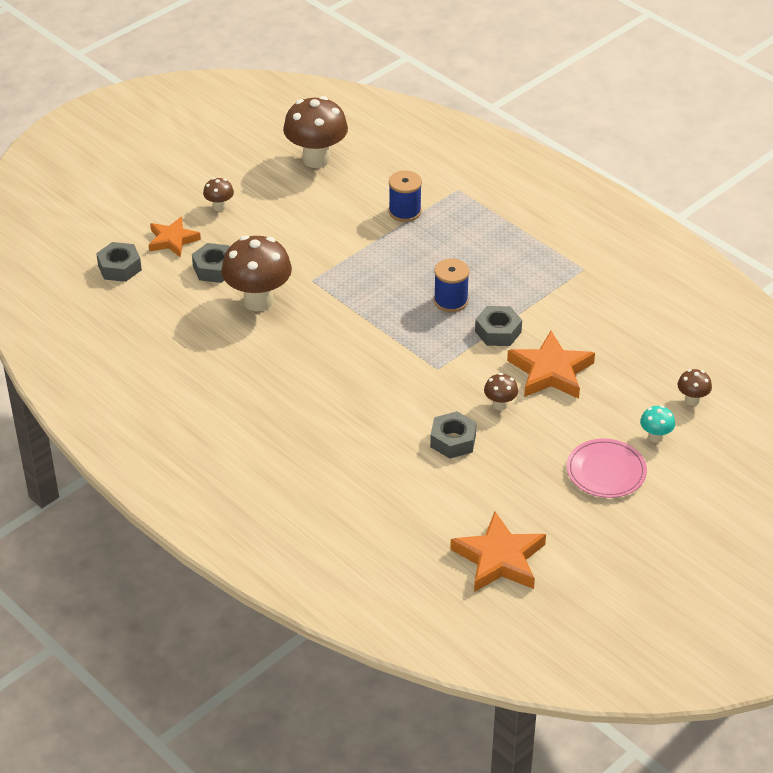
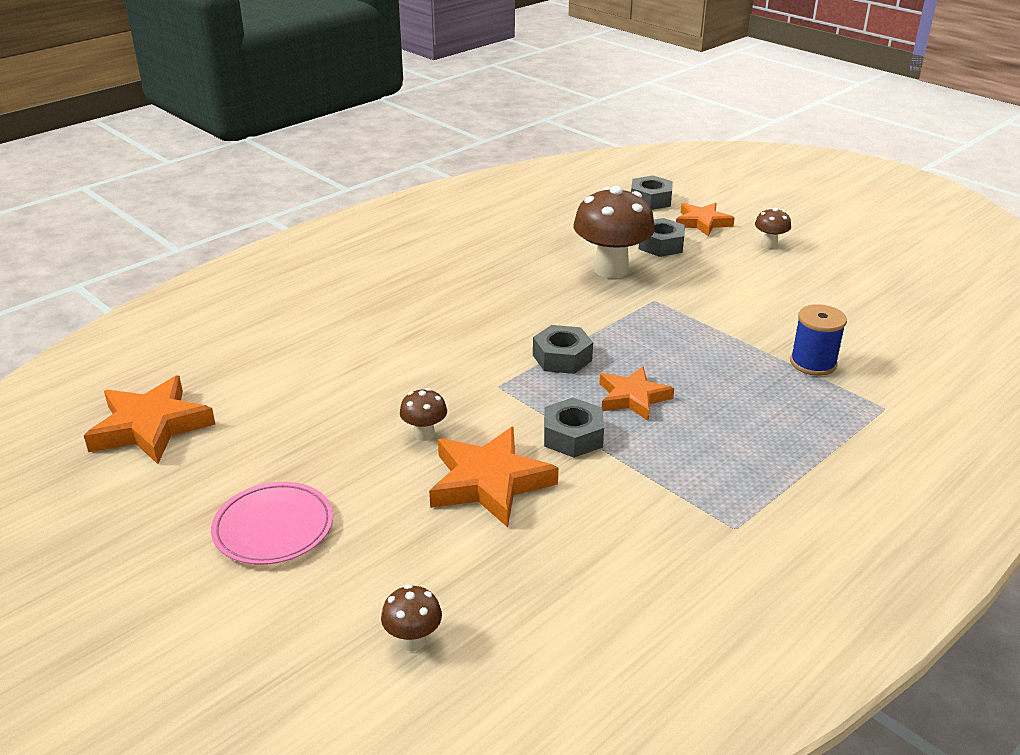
camera: 90 degrees right, 10 degrees down
(316, 159) = (893, 299): brown mushroom -> none
(450, 301) = (633, 398): blue spool -> orange star
(453, 441) = (363, 395): grey nut -> grey nut (562, 358)
(655, 437) = (333, 587): turquoise mushroom -> none

